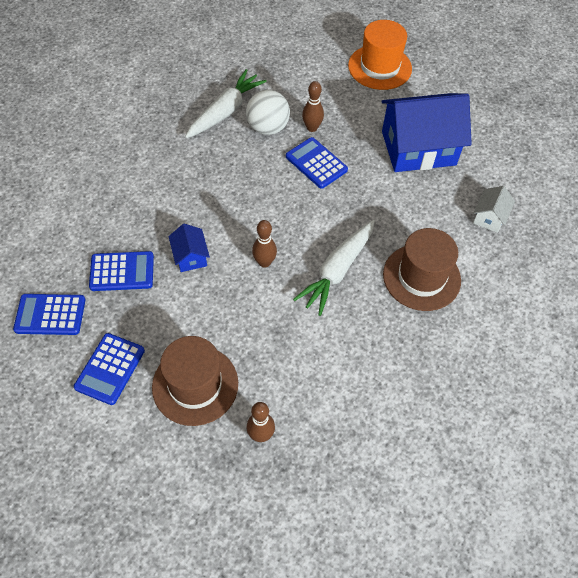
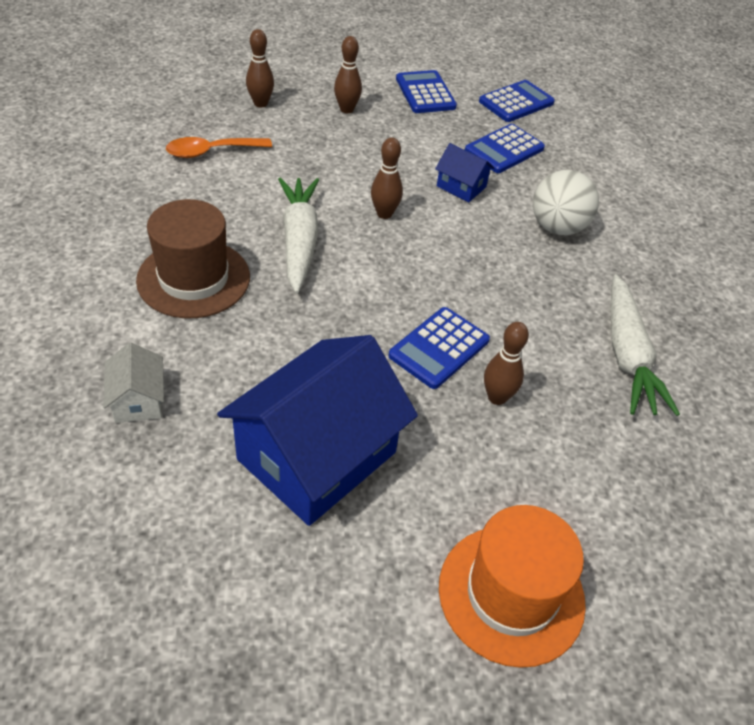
camera: 140 degrees right, 10 degrees down
(195, 385) = (346, 109): brown hat -> brown bowling pin
(268, 128) = (551, 363): white ball -> white ball (557, 227)
(316, 163) = (439, 348): blue calculator -> blue calculator turned 120 degrees clockwise
(341, 392) = (212, 152): none -> orange spoon

